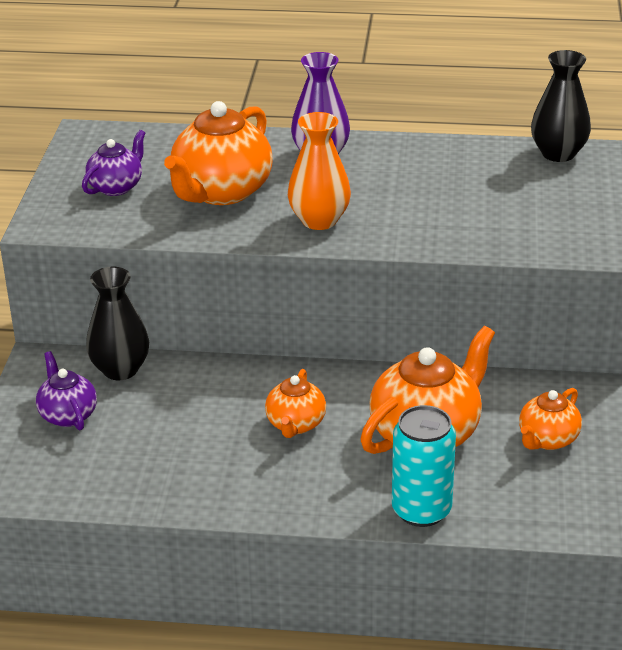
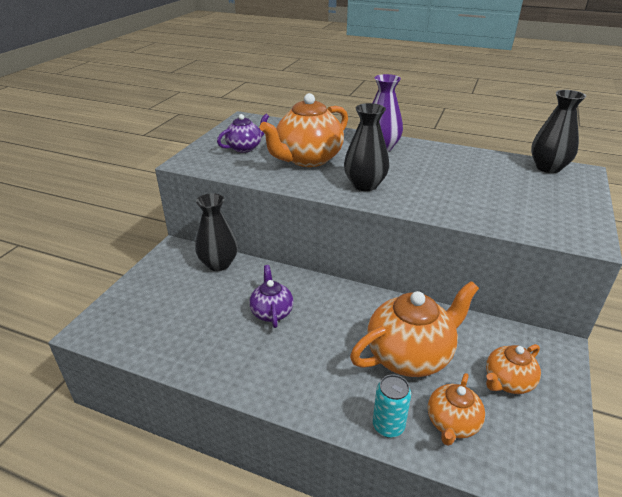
camera: 15 degrees right, 0 degrees up
(68, 415) = (170, 288): purple teapot -> purple teapot (272, 312)
(295, 424) = (315, 326): orange teapot -> orange teapot (452, 423)
(319, 220) = (365, 185): orange vase -> black vase
(421, 510) = (388, 426): turquoise can -> turquoise can, size x0.64

